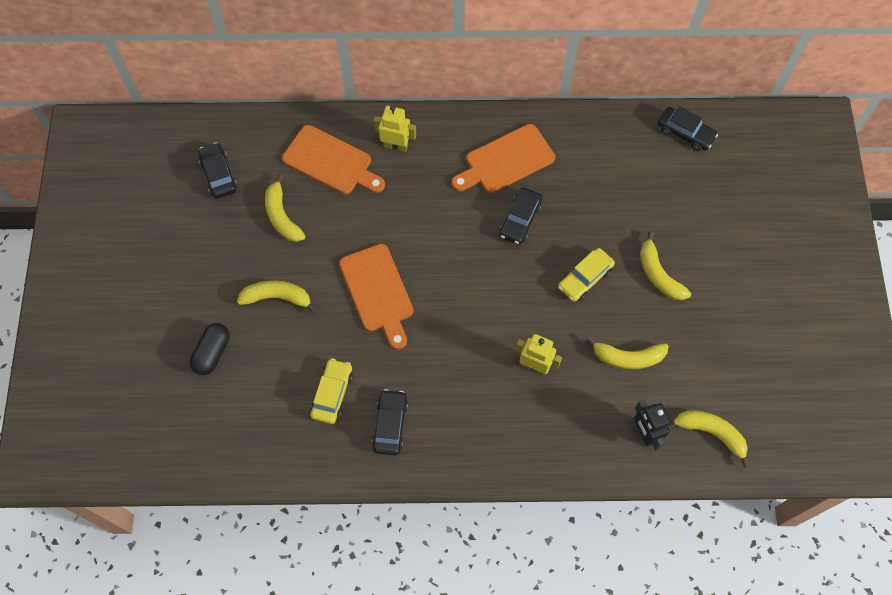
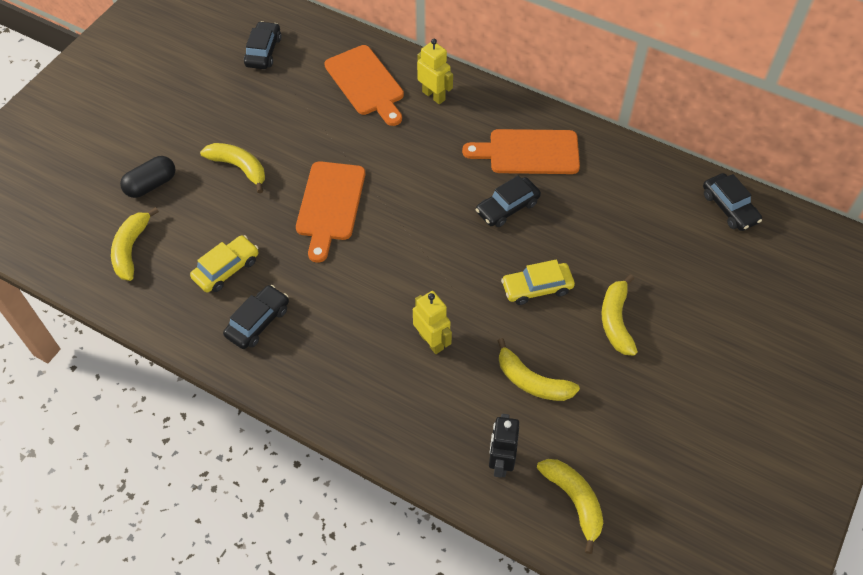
camera: 30 degrees right, 10 degrees down
(282, 216) = (292, 106): yellow banana -> yellow banana (131, 249)

